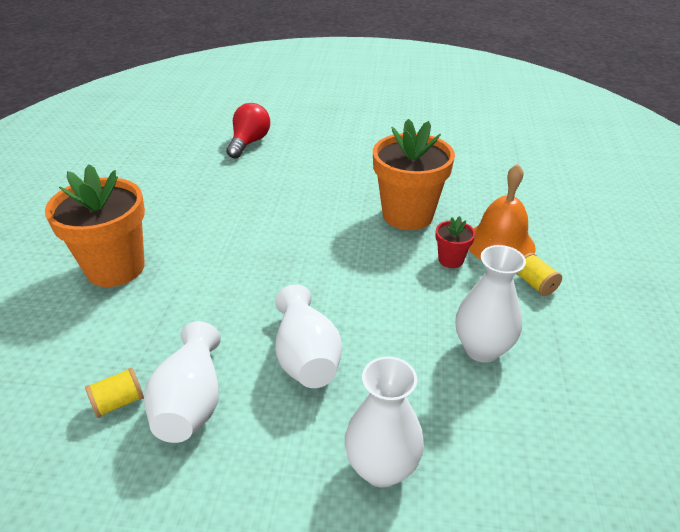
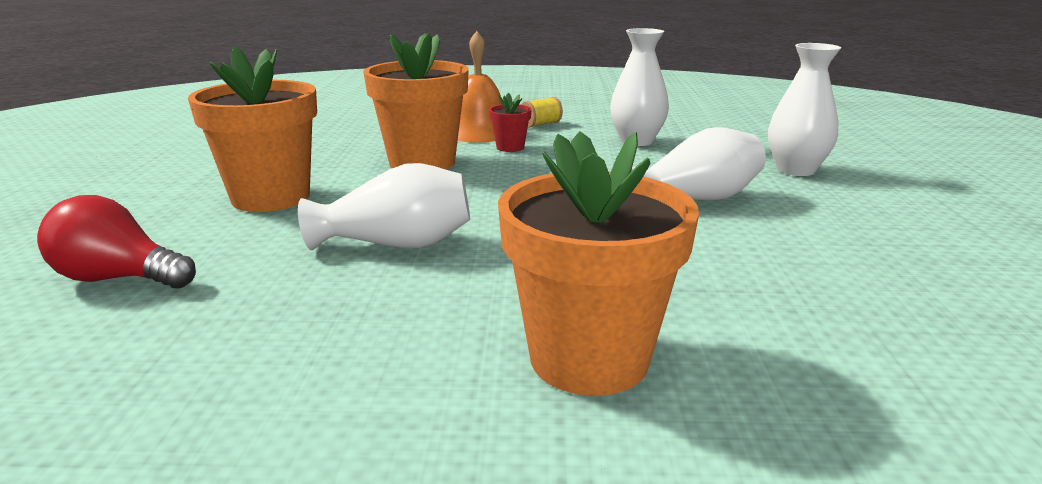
camera: 95 degrees left, 15 degrees down
(118, 402) = (861, 292): yellow spool -> none
(191, 402) = (813, 248): white vase -> white vase (397, 244)
(342, 164) = (271, 197): none -> orange flower pot

